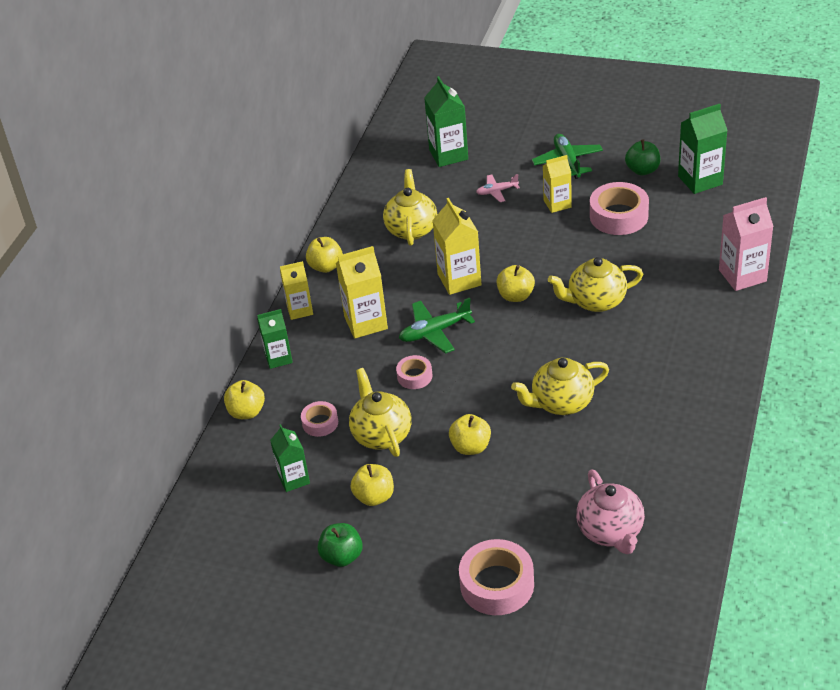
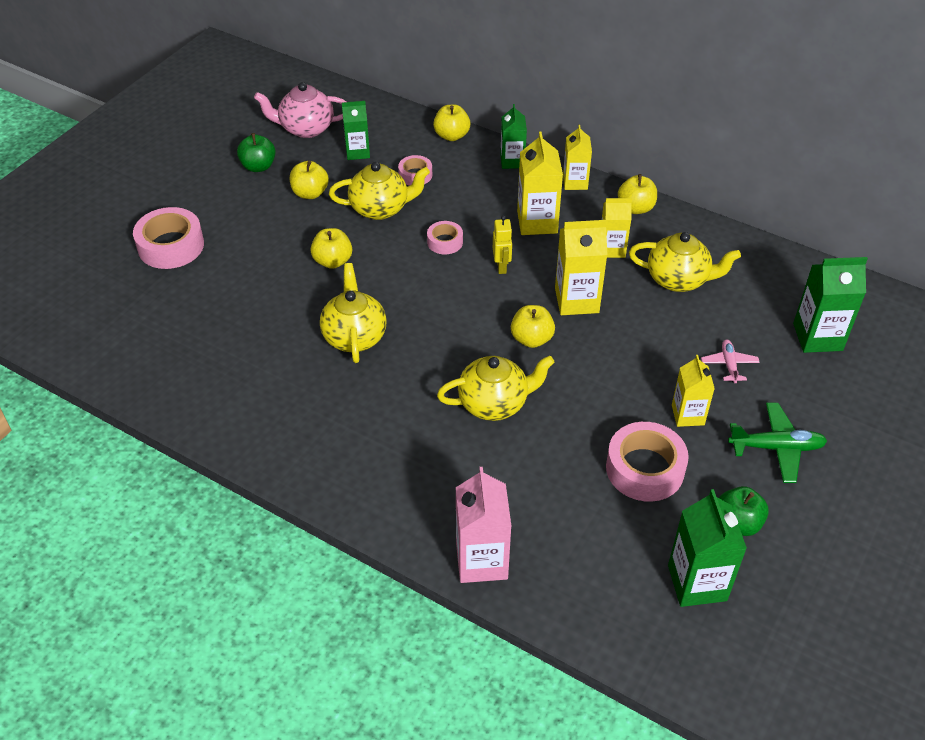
camera: 100 degrees right, 5 degrees up
(386, 271) = (612, 249): none -> yellow carton
(434, 332) = (501, 267): green plane -> yellow robot
(595, 301) = (494, 403): yellow teapot -> yellow teapot turned 75 degrees clockwise
(610, 531) = (177, 330): pink teapot -> pink teapot (306, 128)

